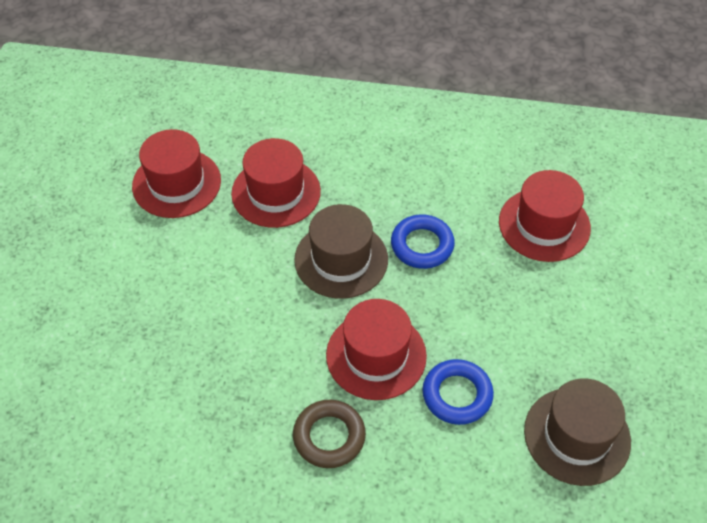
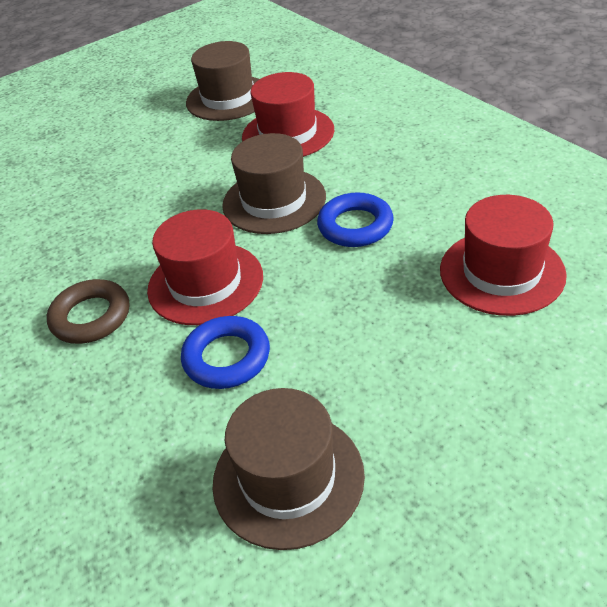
camera: 50 degrees right, 10 degrees down
(176, 183) = (228, 98): red hat -> brown hat

